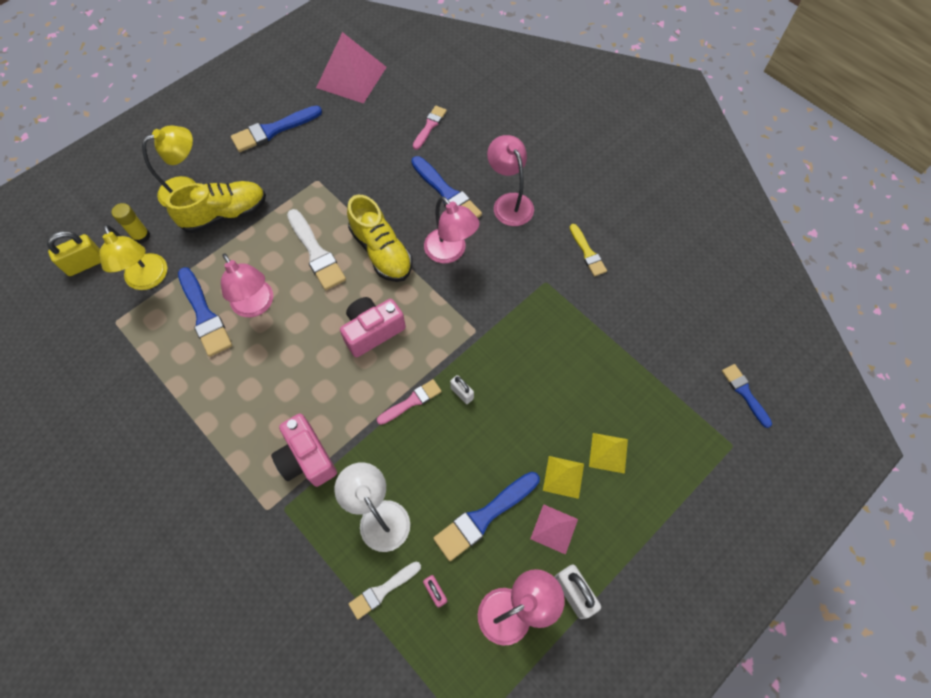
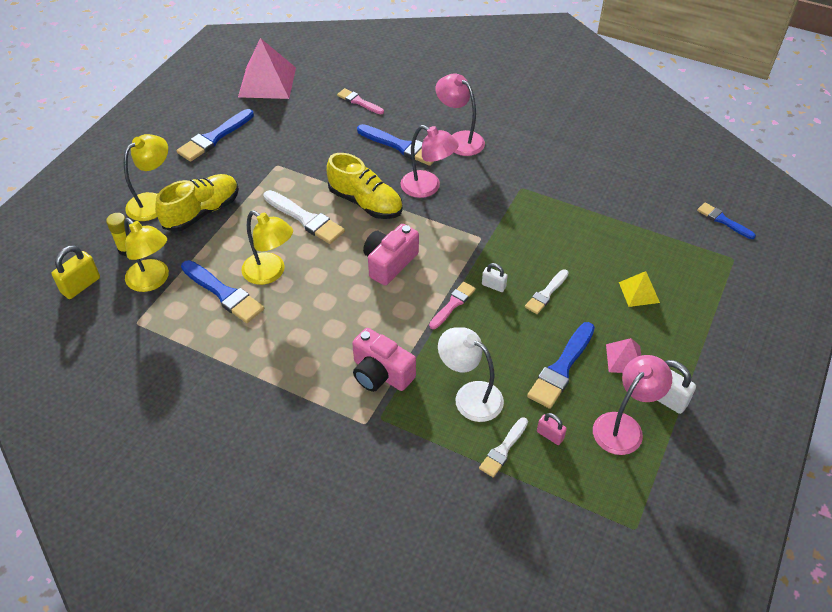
camera: 20 degrees left, 15 degrees down
(256, 306) = (270, 273): pink lamp -> yellow lamp
(429, 126) = (359, 102): pink brush -> pink brush turned 60 degrees counterclockwise
(511, 421) = (546, 293): none -> white brush
(563, 477) = (612, 320): yellow pyramid -> none
(587, 252) = (545, 158): yellow brush -> none

